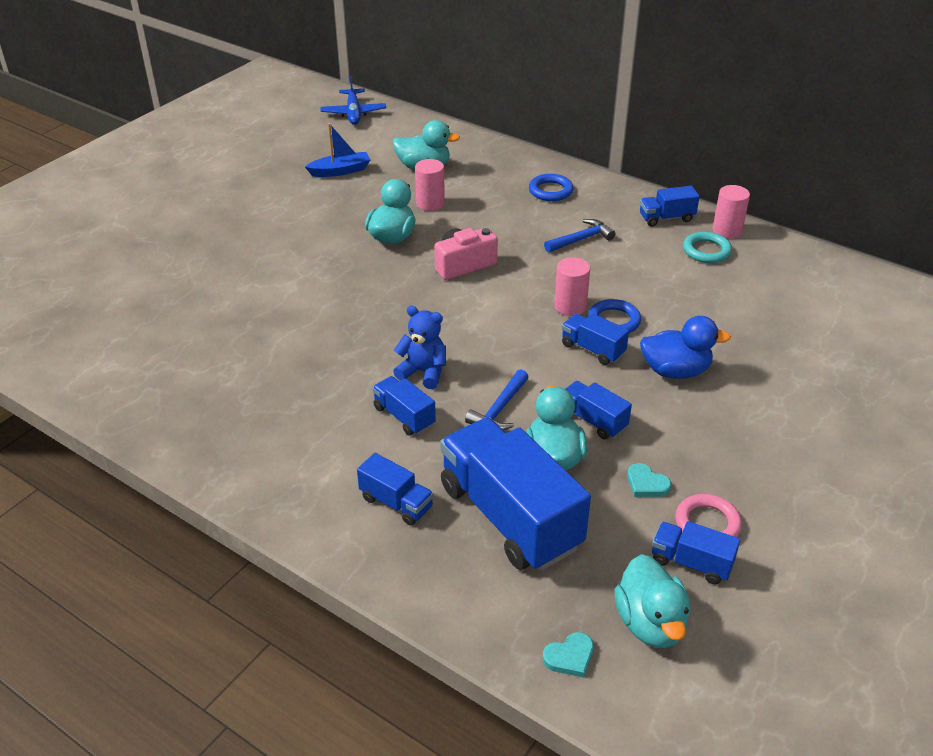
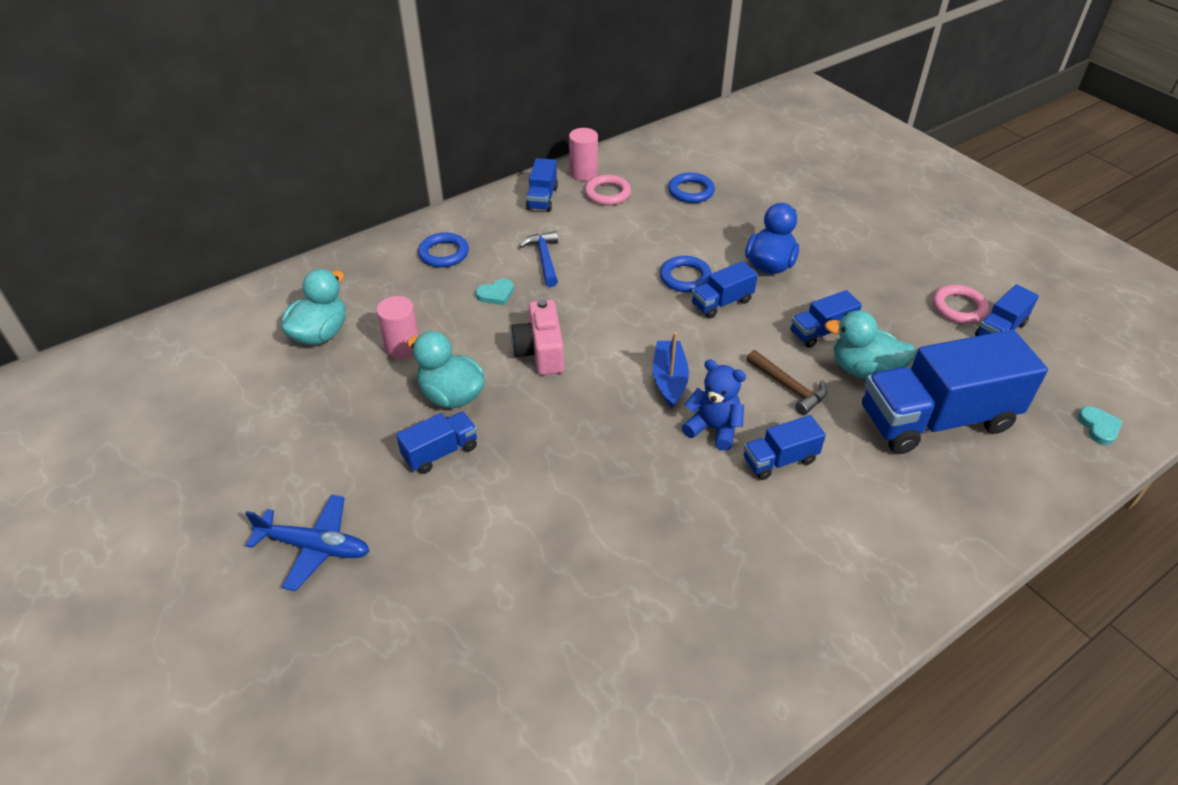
camera: 70 degrees left, 5 degrees up
(340, 171) = (267, 410): blue boat -> blue boat (669, 379)
(353, 113) = (129, 365): blue plane -> blue plane (314, 547)
(396, 503) = (906, 496): blue truck -> blue truck (440, 452)
(423, 372) = (713, 428): blue teddy bear -> blue teddy bear turned 75 degrees clockwise
(499, 409) = (788, 387): blue hammer -> brown hammer
(570, 306) = (650, 297): pink cylinder -> none
(646, 484) = (908, 325): turquoise heart -> turquoise heart (496, 294)
(650, 623) = (1063, 371): turquoise duck -> none
(706, 251) = (607, 193): turquoise ring -> pink ring
(757, 299) = (691, 191): none -> blue ring

